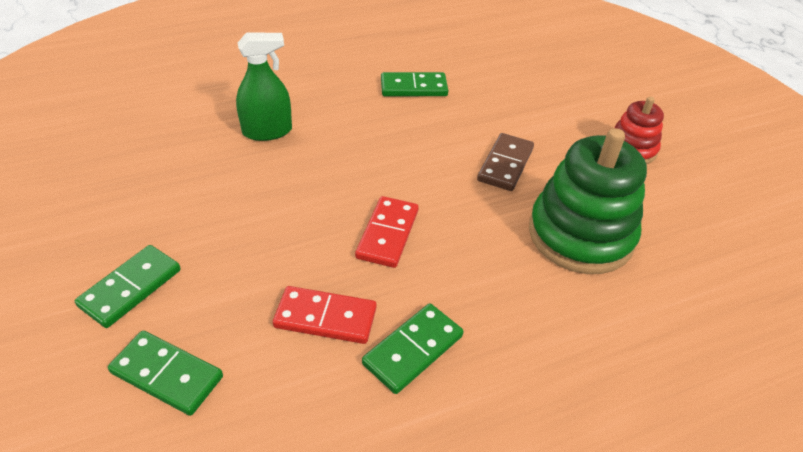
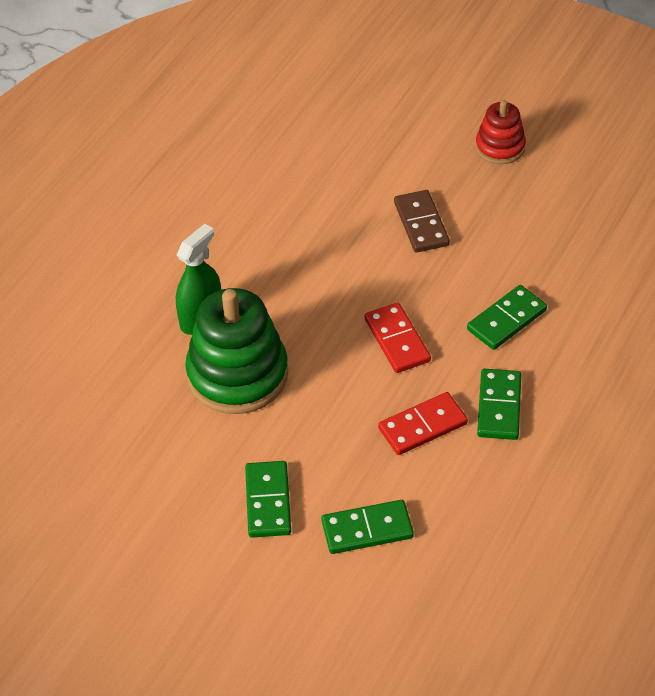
camera: 35 degrees left, 5 degrees up
(413, 88) = (271, 194): green domino -> green domino (506, 320)
(580, 235) = (527, 250): green stacking toy -> green stacking toy (237, 374)

